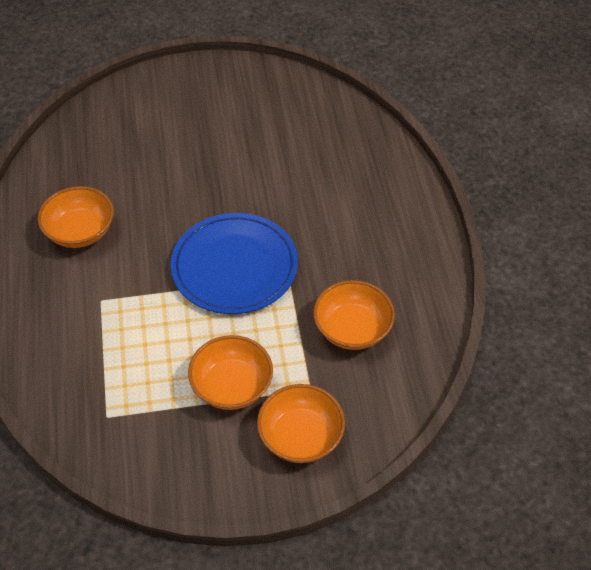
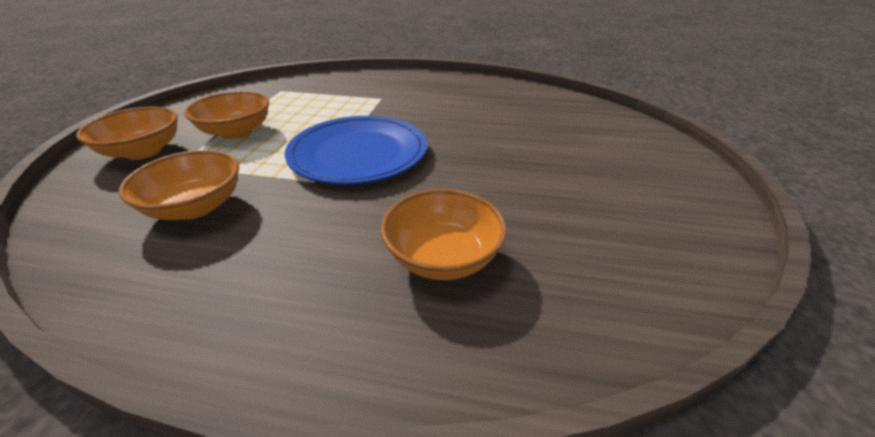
camera: 110 degrees right, 15 degrees down
(80, 231) = (458, 98): orange bowl -> orange bowl (443, 257)

